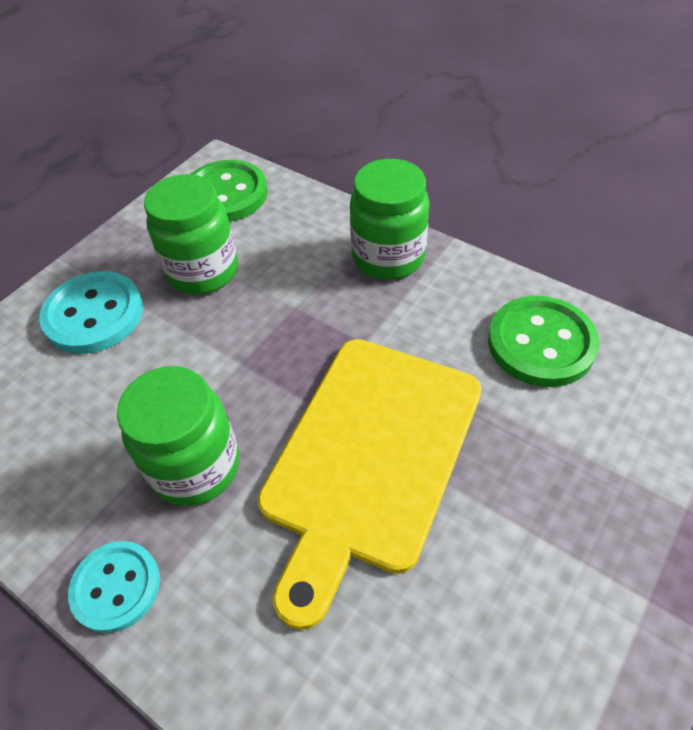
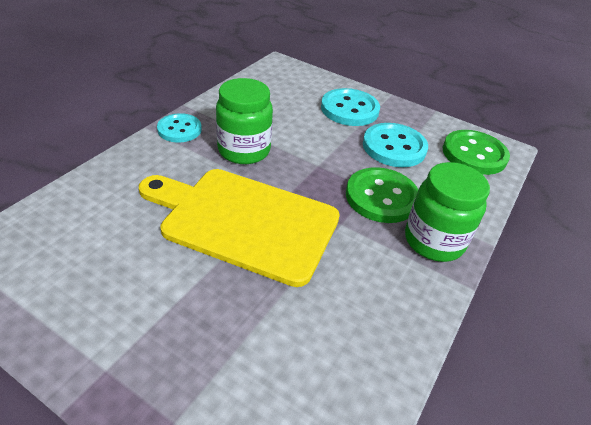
camera: 80 degrees right, 10 degrees down
(203, 271) = (394, 147): green jar -> turquoise button
(541, 343) = (352, 338): green button -> green button (381, 197)

